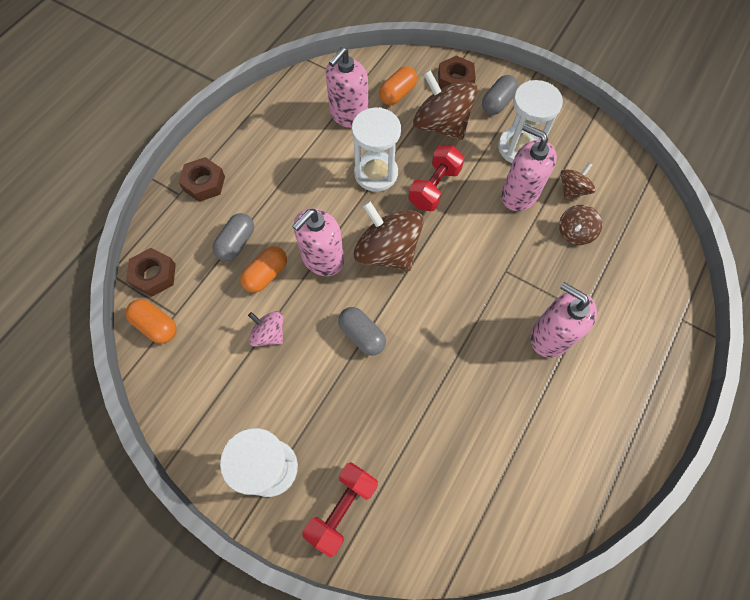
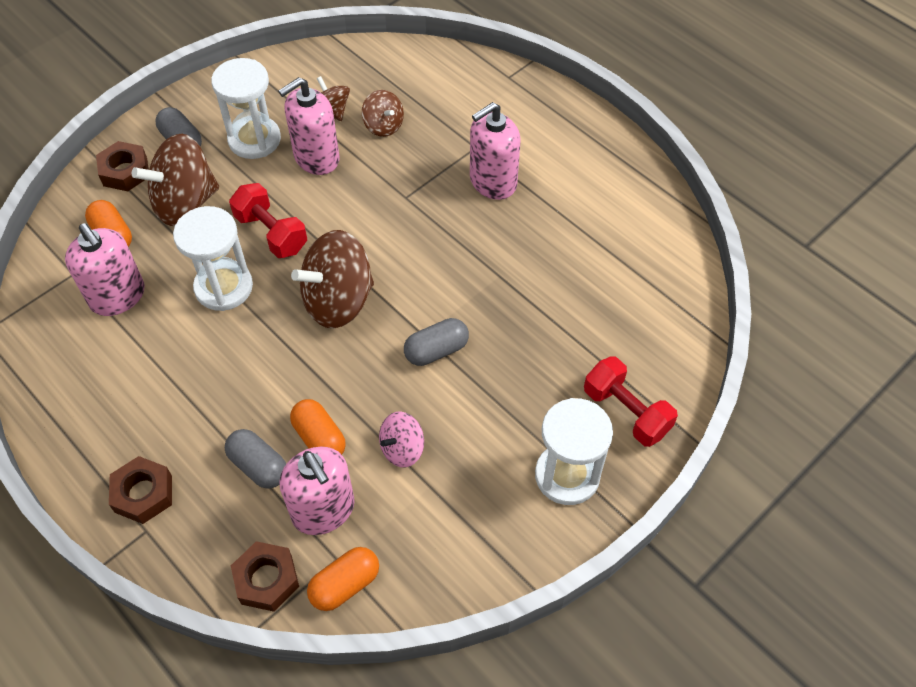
camera: 75 degrees left, 10 degrees down
(322, 259) = (321, 370): pink soap dispenser -> pink soap dispenser (323, 510)

